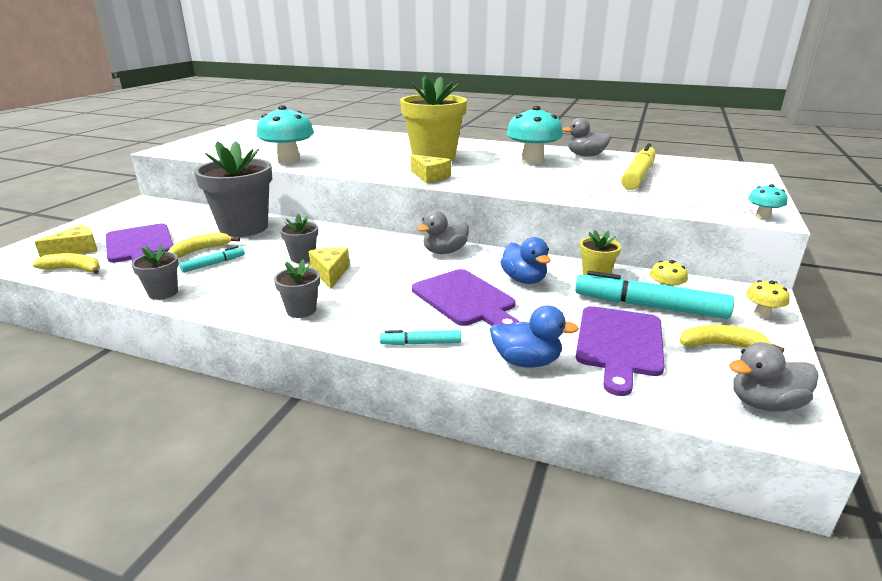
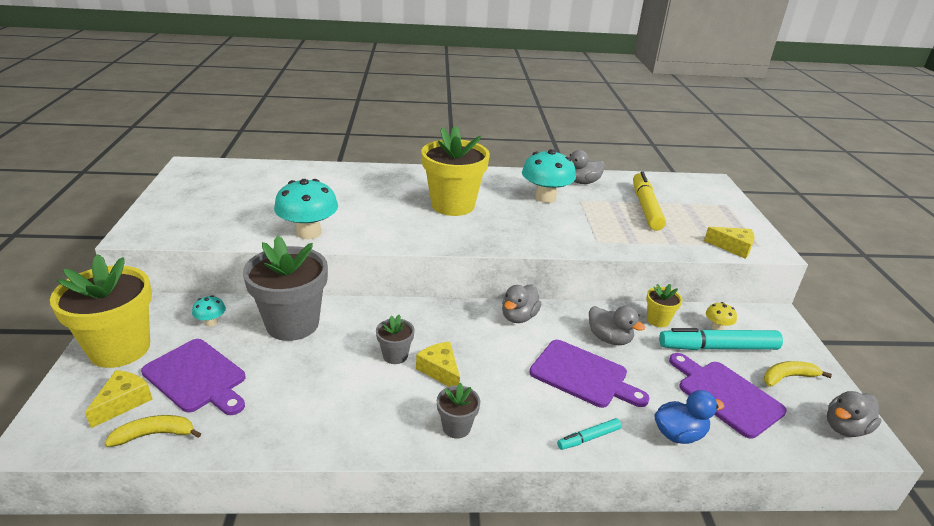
camera: 25 degrees left, 5 degrees up
(110, 223) = (120, 349): none -> yellow flower pot
(163, 293) = (297, 442): grey flower pot -> none
(200, 250) = (277, 369): yellow banana -> none
(213, 264) = (311, 386): turquoise marker -> none
(430, 176) = (477, 238): yellow cheese -> yellow cheese (733, 247)
(524, 280) = (609, 339): blue duck -> grey duck
(619, 344) = (726, 395): purple cutting board -> purple cutting board turned 150 degrees clockwise
(762, 217) = (767, 250): turquoise mushroom -> turquoise mushroom (211, 322)
(762, 314) = (791, 336): yellow mushroom -> none

